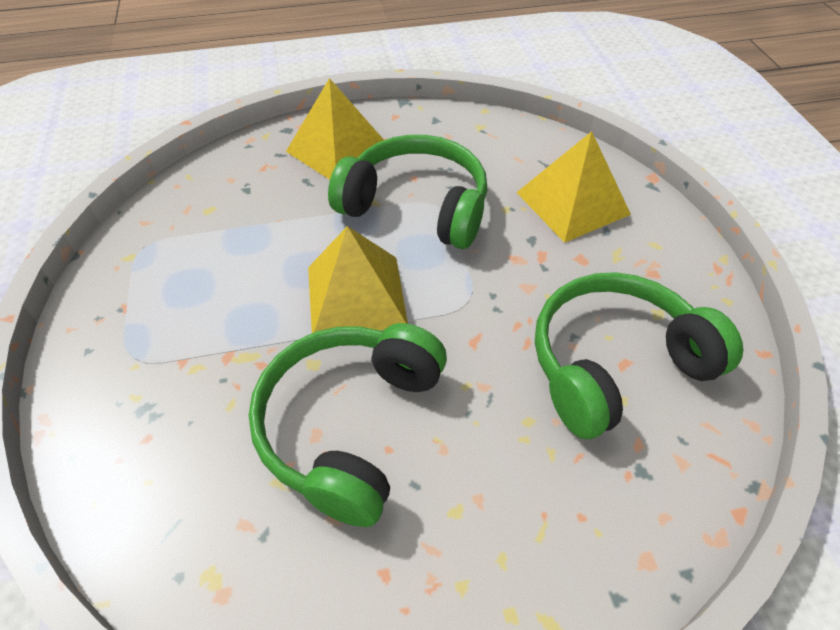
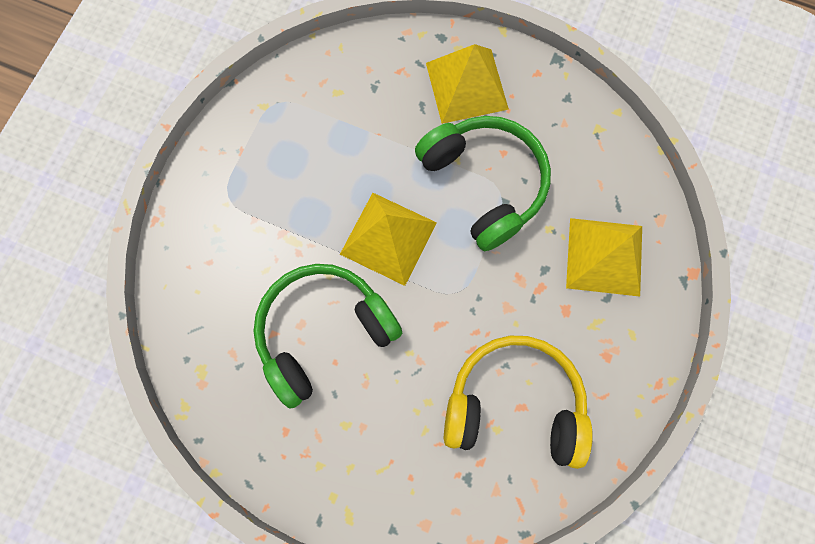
camera: 35 degrees right, 25 degrees up
(614, 363) = (514, 403): green headphones -> yellow headphones

